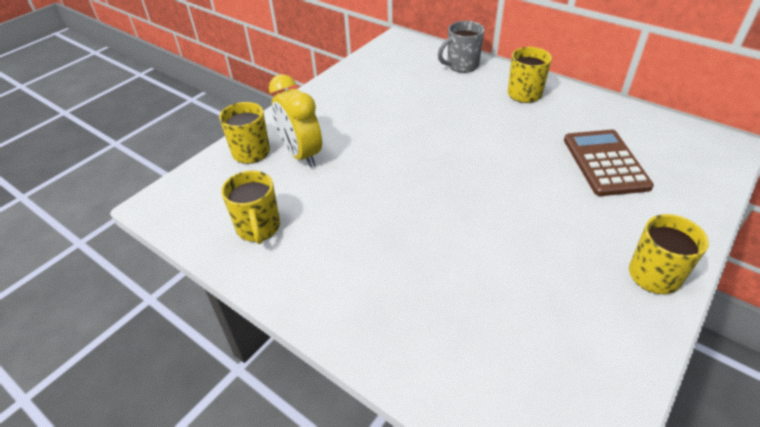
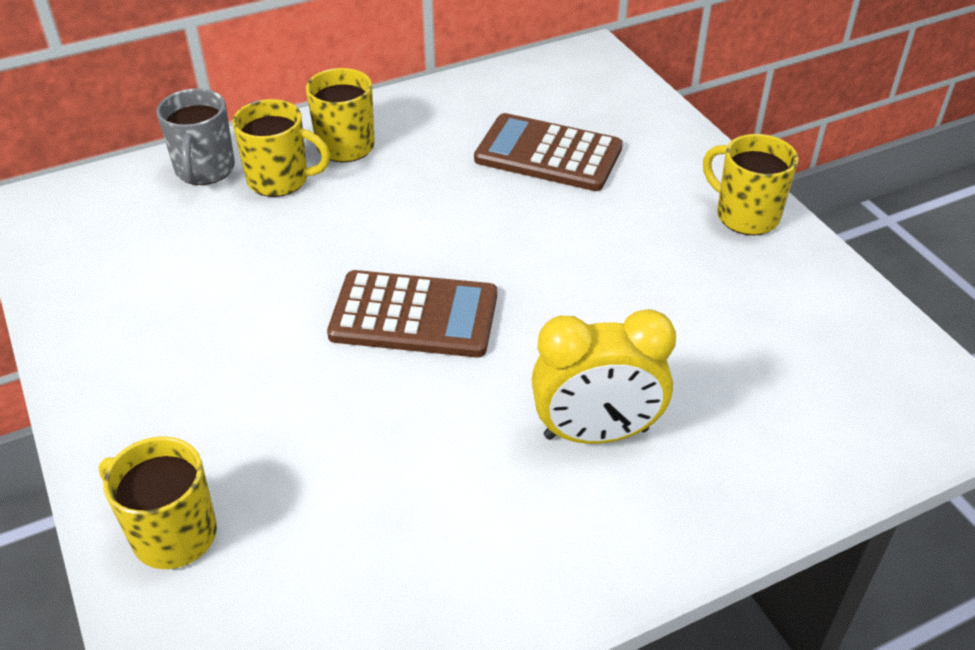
camera: 65 degrees left, 0 degrees up
(258, 228) = (402, 585): yellow mug -> yellow mug (280, 180)
(301, 154) = (251, 459): yellow clock -> yellow clock (596, 433)
(426, 165) = (414, 315): none -> brown calculator

